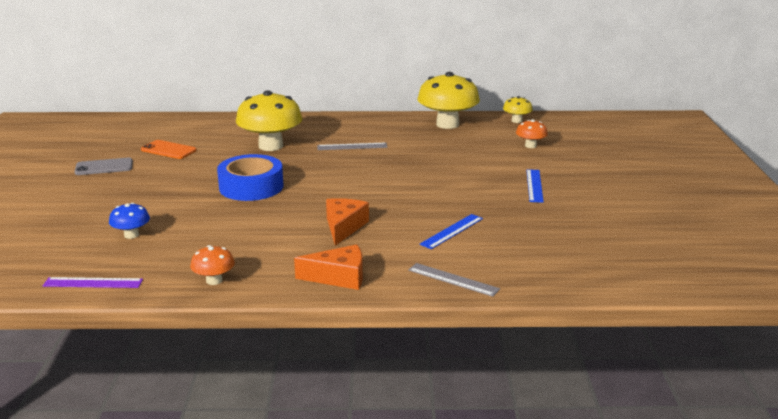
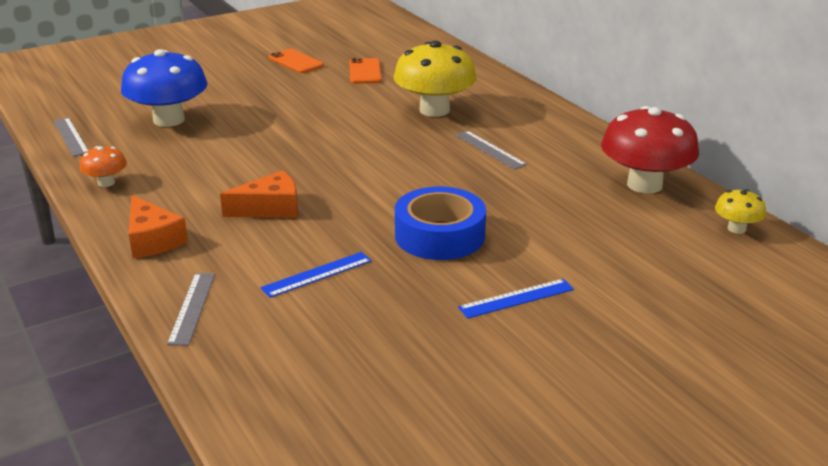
camera: 60 degrees right, 5 degrees up
(93, 283) = (70, 137): purple ruler -> grey ruler
(104, 167) = (296, 62): grey phone -> orange phone
(131, 235) = (169, 120): blue mushroom -> blue mushroom, size x2.07
(251, 187) = (321, 134): blue tape -> blue tape (439, 235)
(447, 124) = (644, 185): yellow mushroom -> red mushroom
(451, 231) = (317, 274): blue ruler -> blue ruler turned 45 degrees counterclockwise
(530, 146) = (656, 262): orange mushroom -> none

